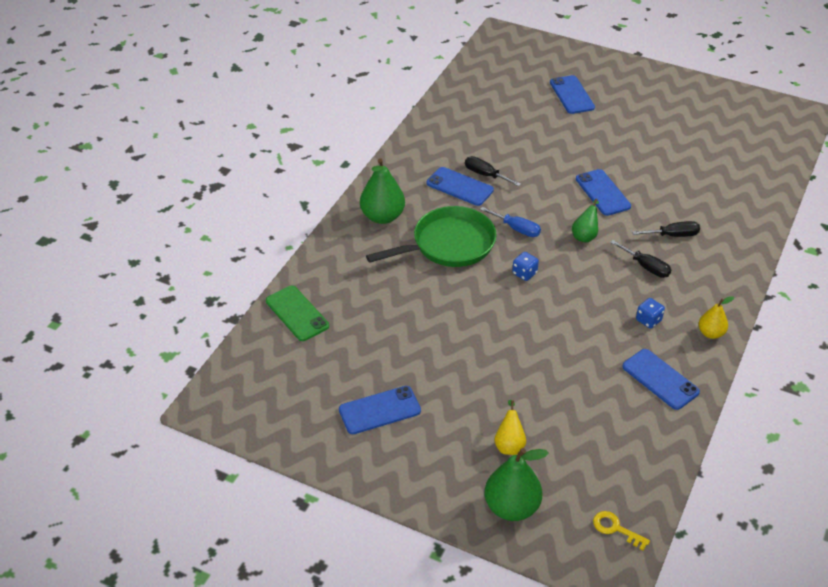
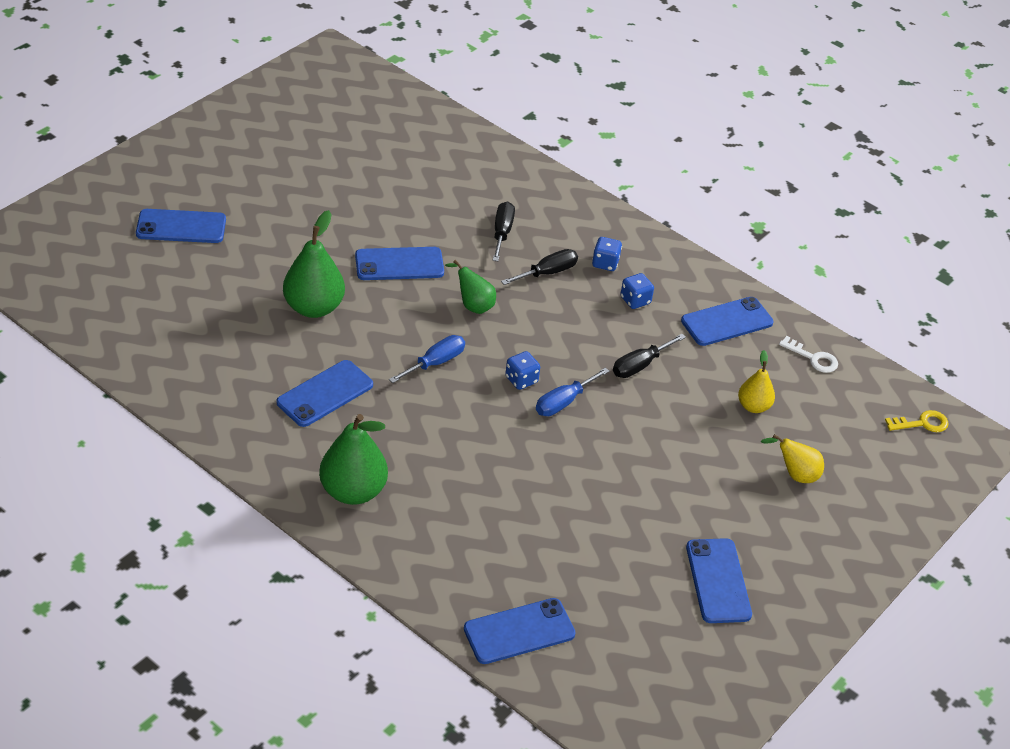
camera: 80 degrees left, 0 degrees up
(297, 313) = (519, 631): green phone -> blue phone
(449, 244) = (439, 436): green pan -> none
(485, 175) = (312, 361): black screwdriver -> black screwdriver (640, 365)
(512, 507) = (883, 498): green pear -> green pear (314, 307)
(514, 299) = (563, 402): none -> blue screwdriver
(616, 529) = (922, 423): yellow key -> yellow key turned 150 degrees counterclockwise
(652, 442) = (813, 358): none -> white key
(679, 296) = (605, 263): none -> blue dice
(711, 333) = (669, 260): yellow pear -> yellow pear (753, 406)

